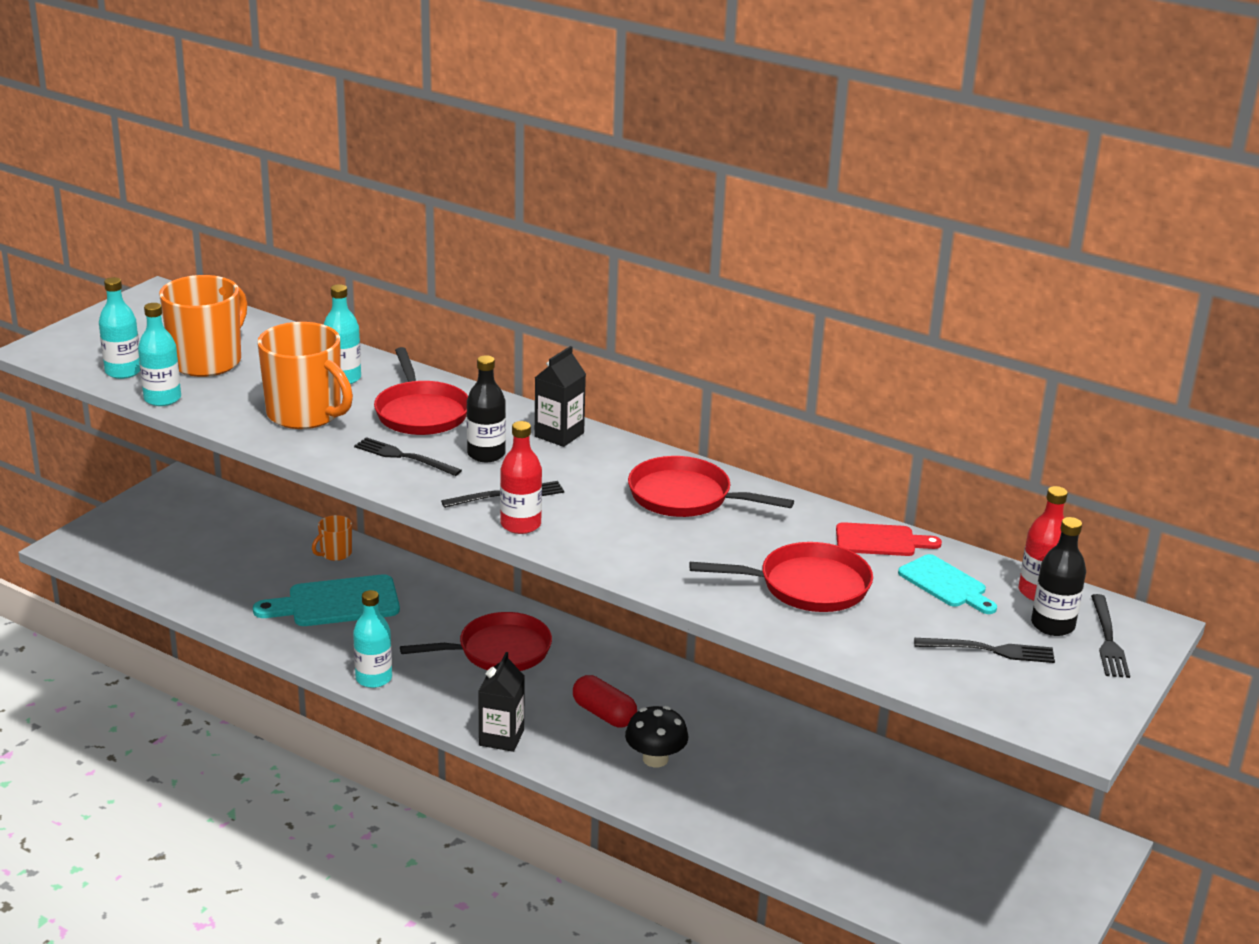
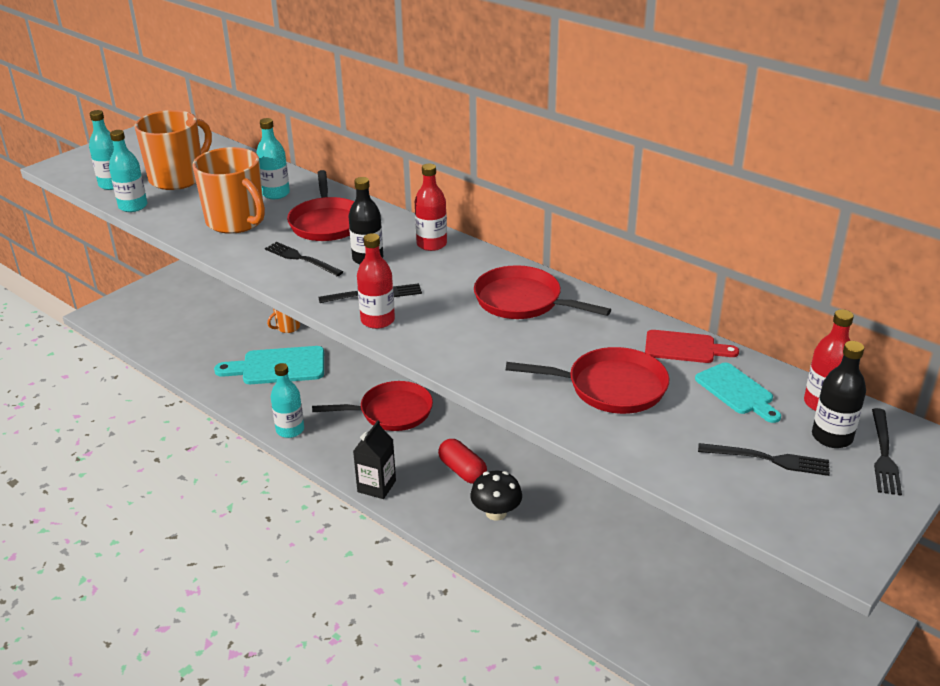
camera: 10 degrees right, 5 degrees up
(559, 435) = (431, 244): black carton -> red bottle

